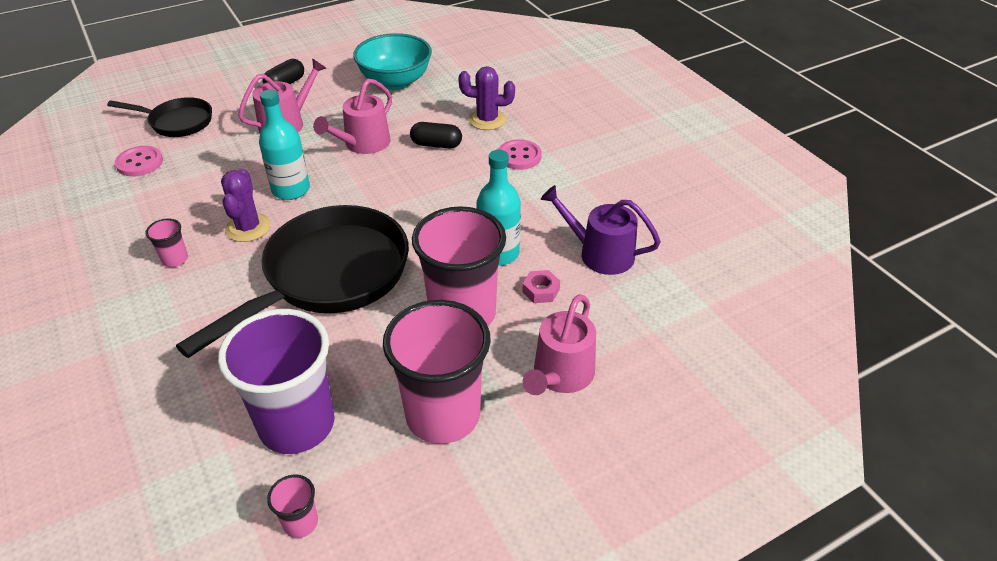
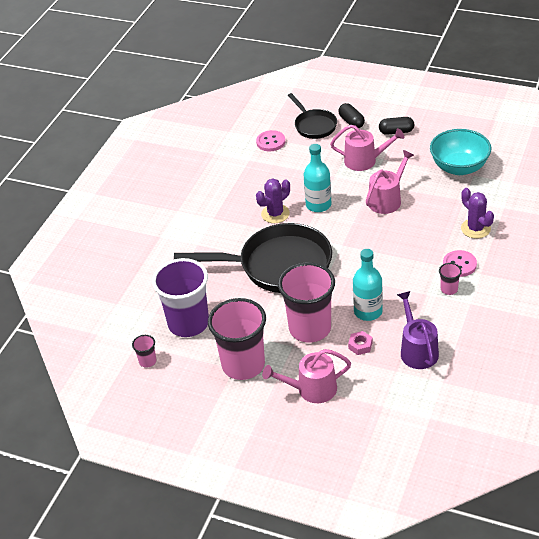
camera: 55 degrees right, 0 degrees up
(175, 259) = (228, 210): pink cup -> pink cup (449, 289)
(363, 144) = (387, 200): pink watering can -> pink watering can turned 135 degrees clockwise
(436, 144) = (424, 226): black capsule -> black capsule (351, 122)

